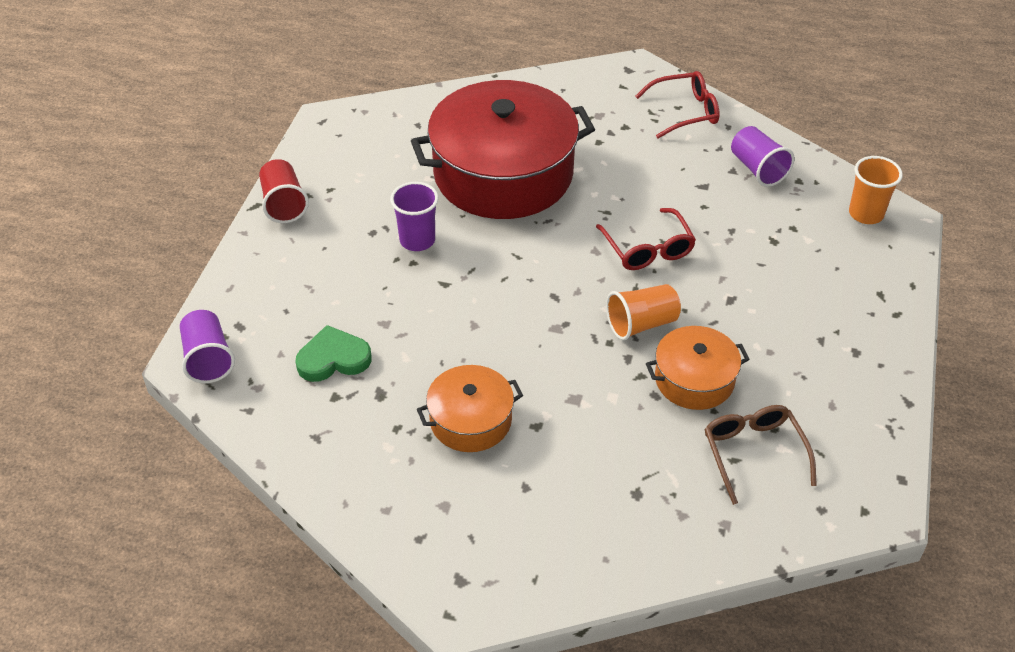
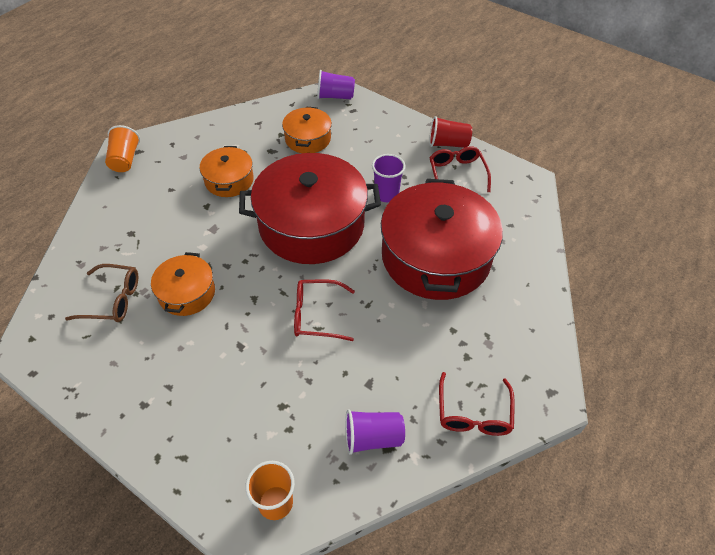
camera: 110 degrees right, 5 degrees up
(333, 359) = (308, 139): green heart -> orange pot
(345, 184) = (457, 174): none -> red glasses
(511, 297) = (311, 225): none -> red pot
(641, 324) = (249, 283): orange cup -> orange cup (125, 160)

